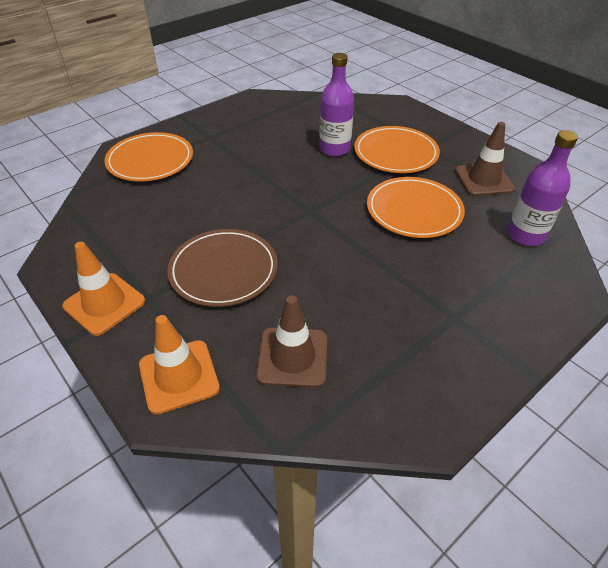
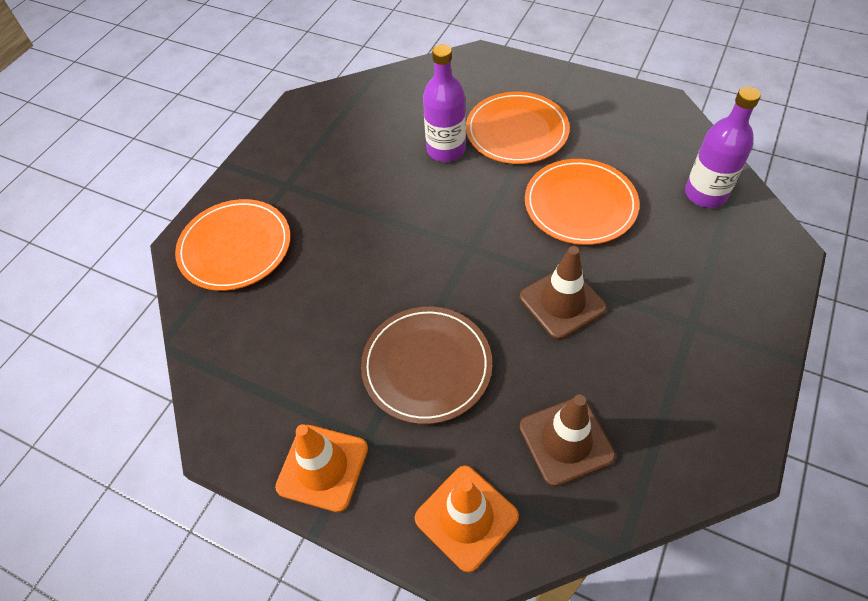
camera: 20 degrees left, 10 degrees up
(484, 180) = (628, 136): brown traffic cone -> brown traffic cone (562, 302)

